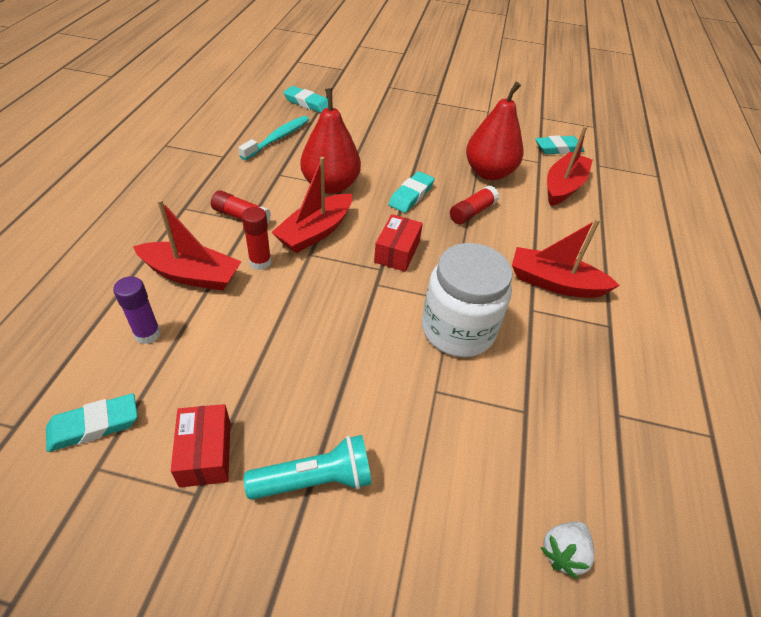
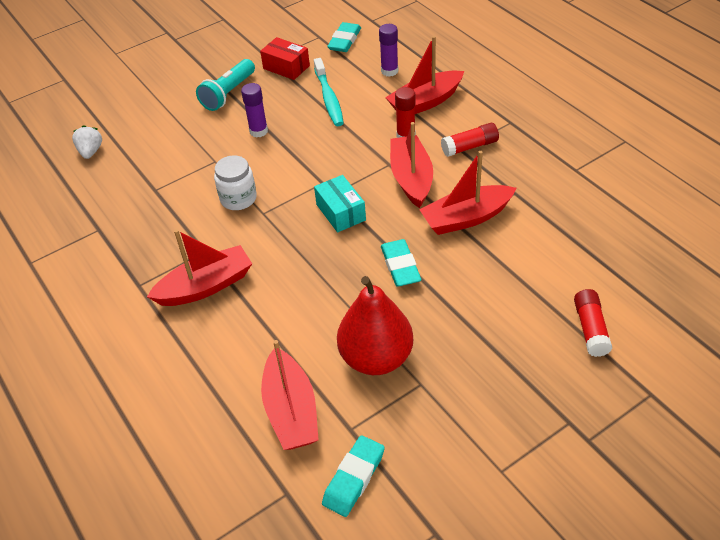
camera: 140 degrees right, 0 degrees up
(278, 138) = (583, 219): turquoise toothbrush -> turquoise toothbrush (329, 98)
(307, 103) = (650, 279): turquoise eraser -> none
(330, 185) = (466, 218): red pear -> red boat
(355, 386) = (258, 131): none -> purple glue stick
(397, 252) = (341, 212): red box -> turquoise box
(458, 330) = (238, 199): white jar -> white jar, size x0.58
(472, 212) = (334, 295): red glue stick -> red glue stick (590, 329)

